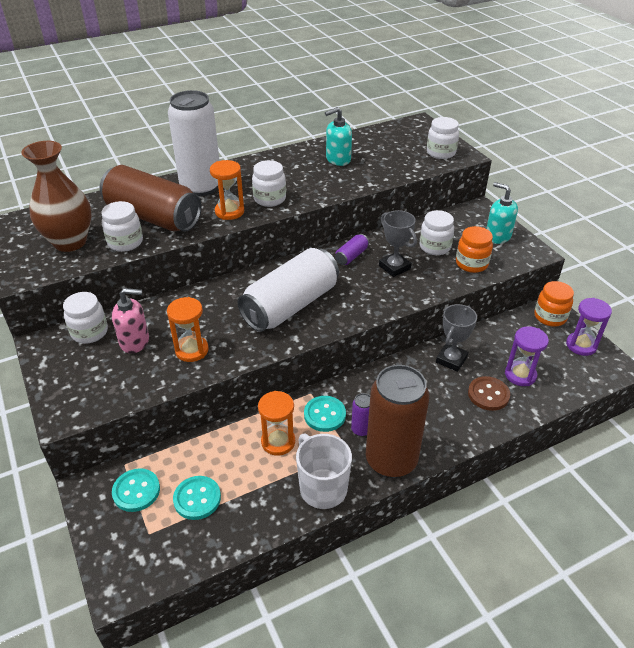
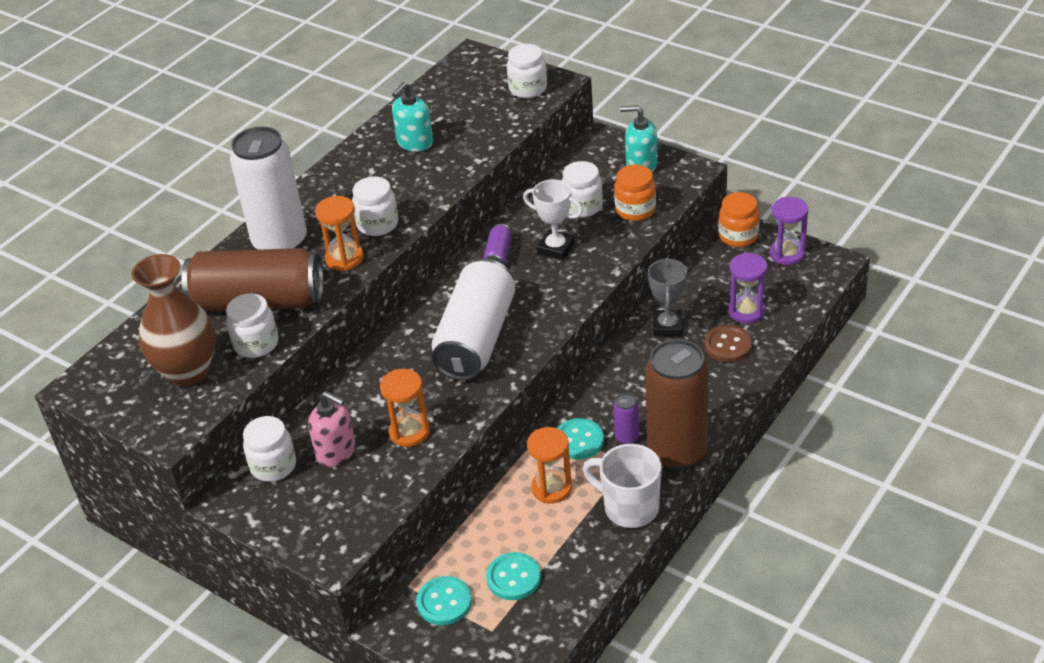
camera: 25 degrees left, 0 degrees up
(135, 341) = (336, 452): pink soap dispenser -> pink soap dispenser turned 60 degrees clockwise
(394, 267) = (556, 248): grey trophy -> white trophy

